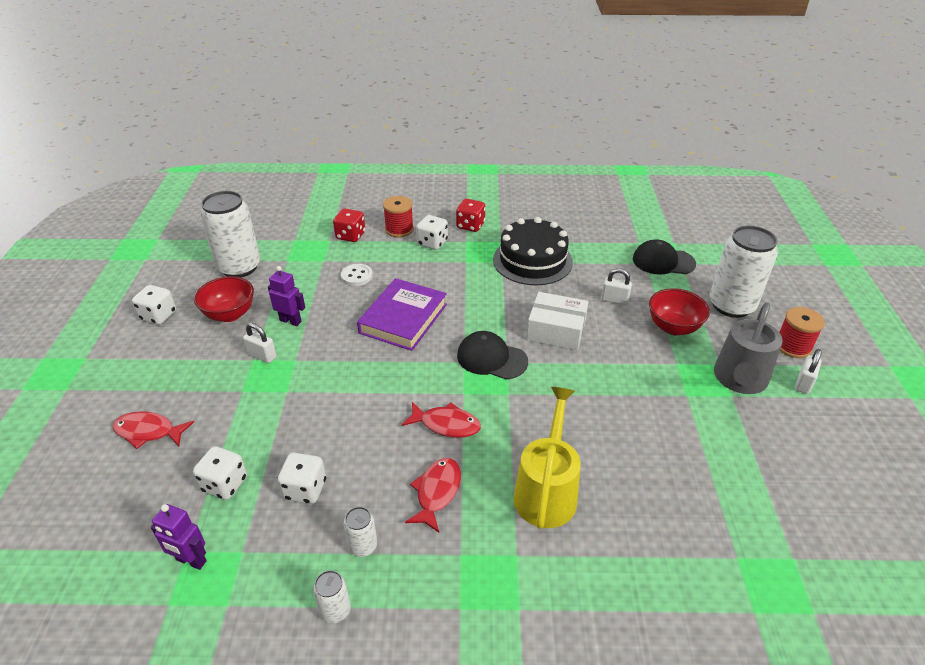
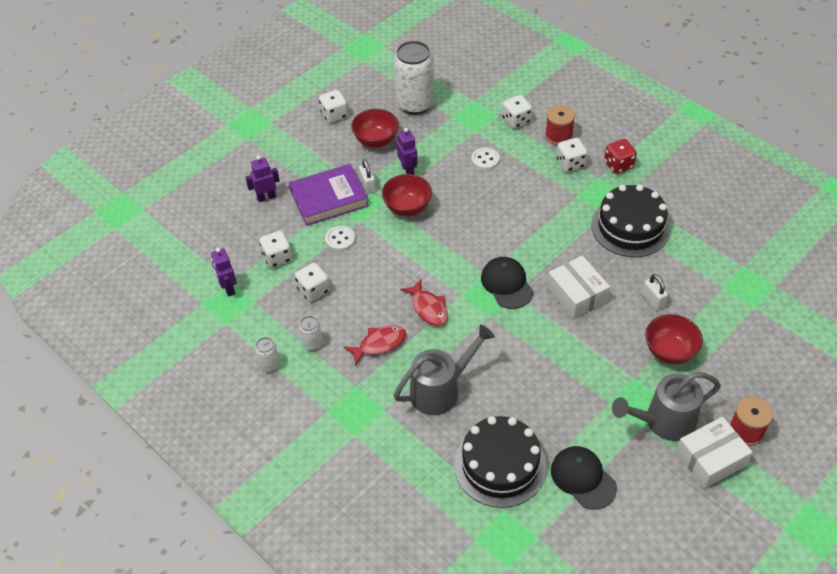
camera: 45 degrees right, 10 degrees up
(148, 432) = (266, 197): red fish -> purple robot
(283, 420) = (340, 239): none -> white button
(325, 352) = (407, 208): none -> red bowl
(350, 236) = (516, 120): red dice -> white dice
(403, 318) = (481, 215): purple book -> purple book (329, 198)
(546, 490) = (441, 389): yellow watering can -> grey watering can
(663, 261) = (740, 296): black cap -> black cap (583, 478)
(681, 518) = (500, 465): none -> black cake
(731, 305) = (744, 368): white can -> none
(803, 383) = (710, 459): white padlock -> white box

